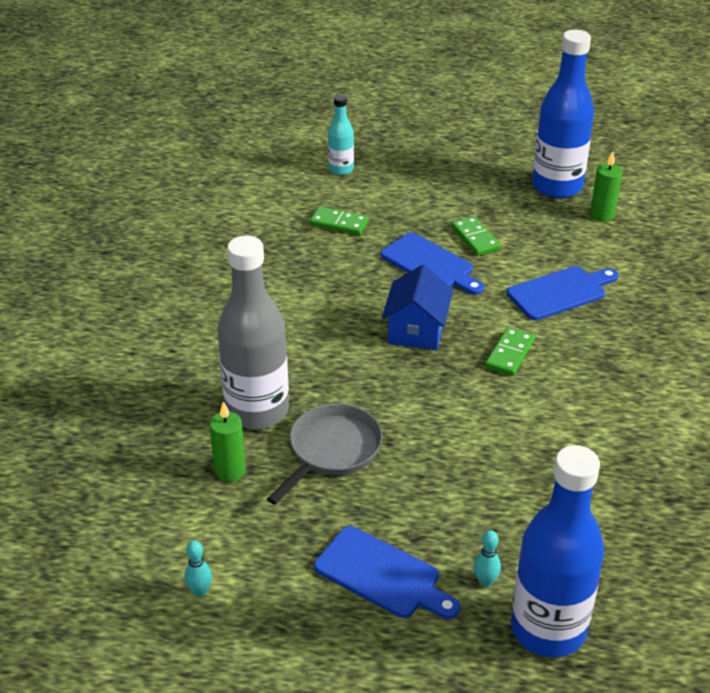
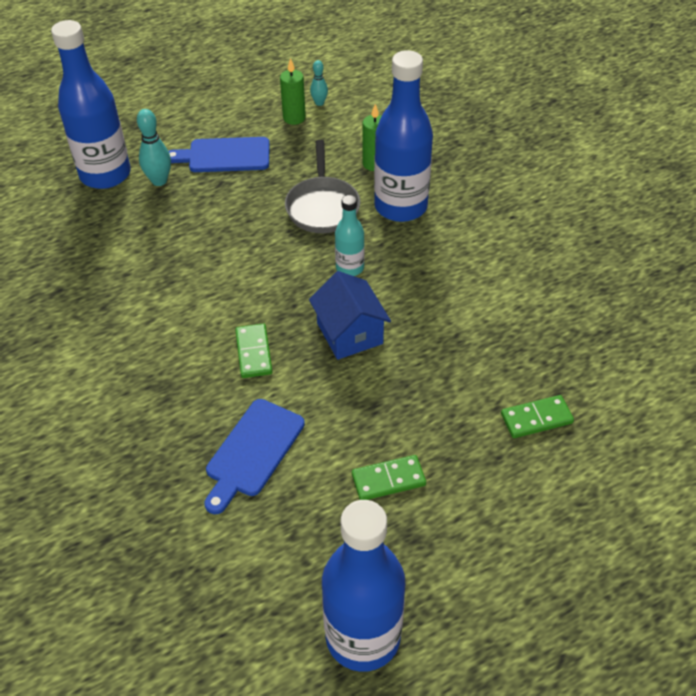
camera: 145 degrees right, 10 degrees up
(257, 411) = (400, 206): grey bottle -> blue bottle
(341, 169) = (623, 504): turquoise bottle -> turquoise bottle (349, 268)
(430, 264) = (402, 415): blue cutting board -> none
(475, 238) = (388, 479): green domino -> green domino turned 45 degrees counterclockwise
(485, 581) = (159, 181): turquoise bowling pin -> turquoise bowling pin, size x1.62
(602, 215) = (276, 611): green candle -> green candle (294, 118)

